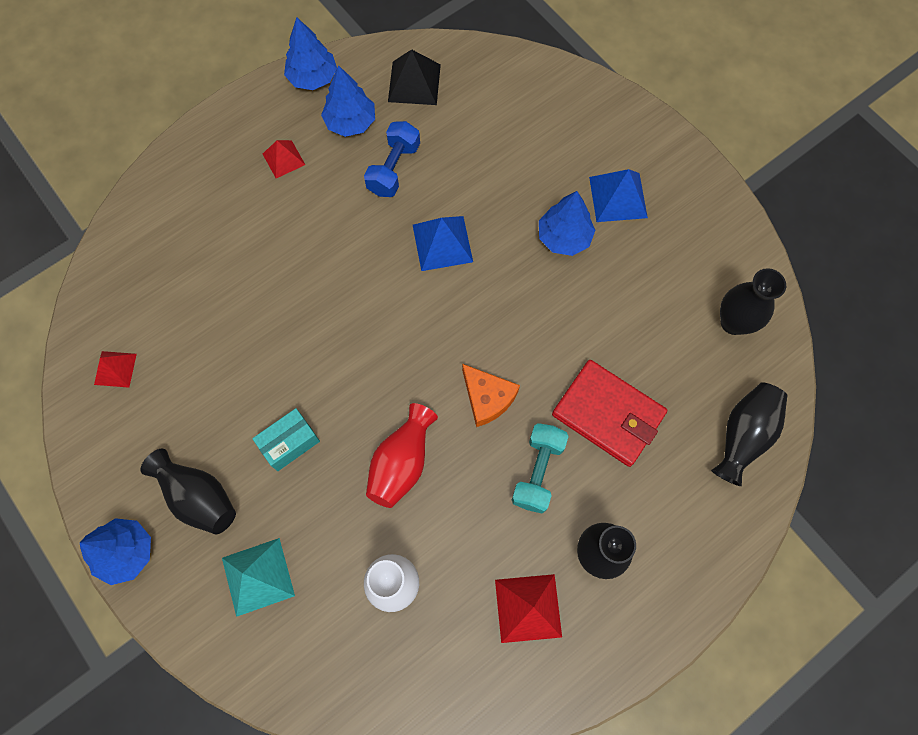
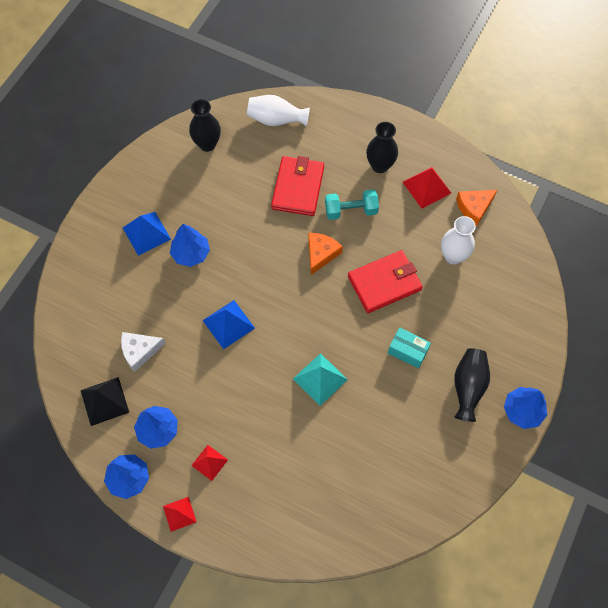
camera: 115 degrees left, 5 degrees down
(115, 369) = (420, 488): red pyramid -> red pyramid (179, 514)
(258, 576) = (491, 329): turquoise pyramid -> turquoise pyramid (320, 379)
(394, 169) = (184, 381): blue dumbbell -> none
(402, 462) = (384, 283): red vase -> red wallet
(457, 136) = (139, 351): none -> white cheese
(459, 665) = (474, 208): none -> orange cheese
(743, 436) = (276, 119): black vase -> white vase

